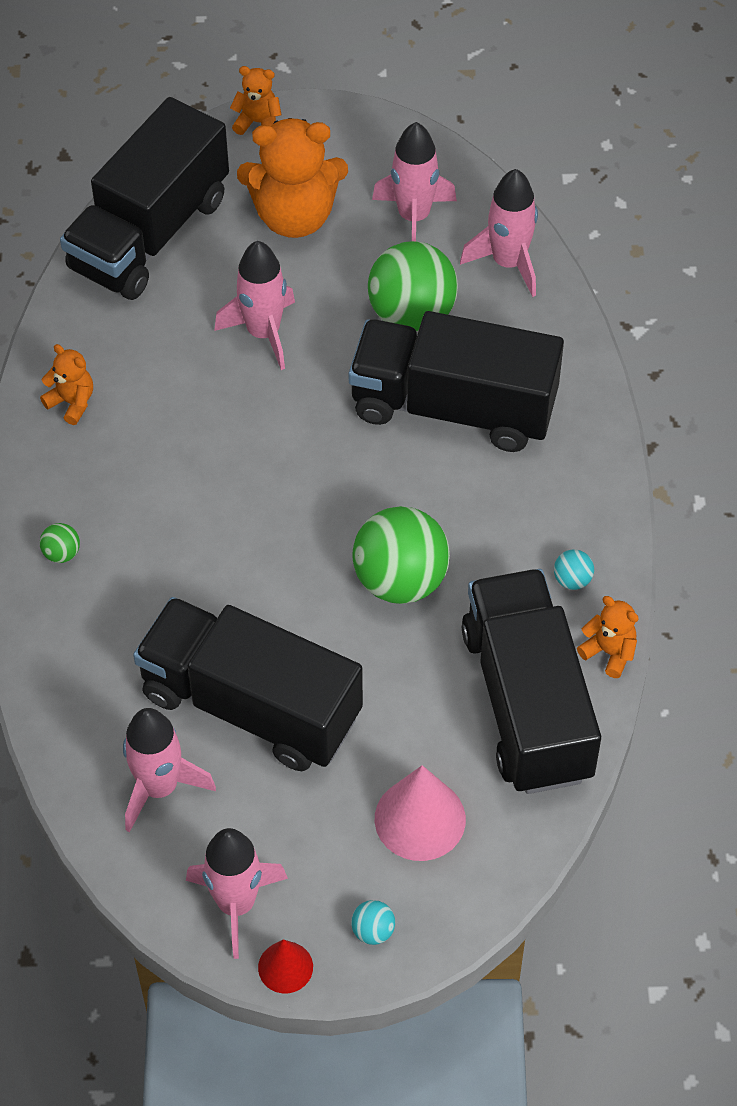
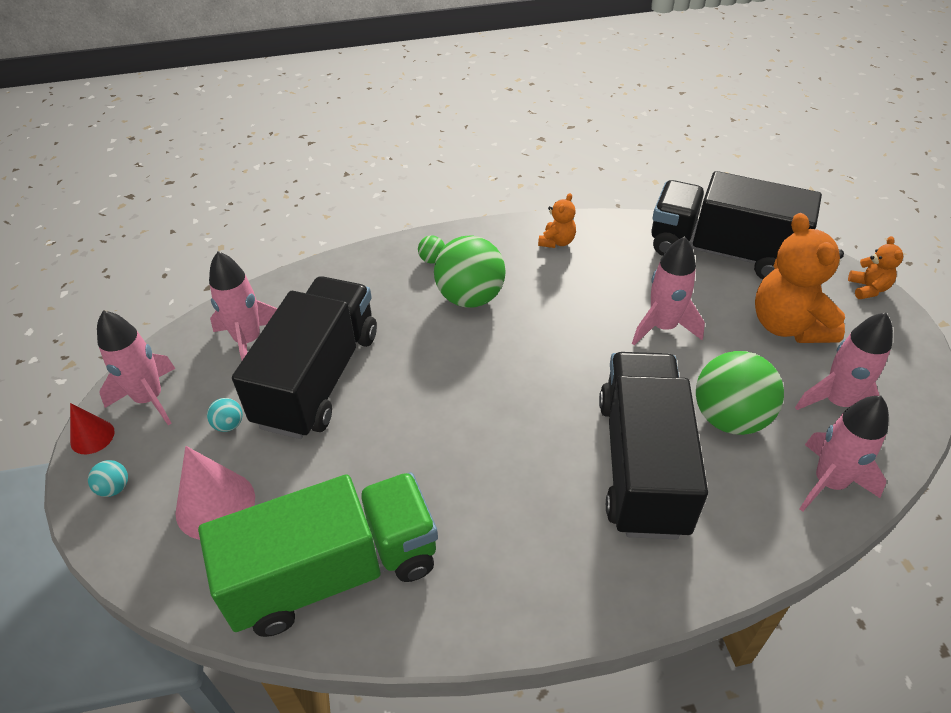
camera: 80 degrees right, 10 degrees down
(400, 580) = (448, 454): green ball -> green ball (470, 297)
(527, 703) = (333, 571): black truck -> green truck
(572, 580) = (477, 592): turquoise ball -> turquoise ball (229, 425)
(609, 652) = (398, 639): orange teddy bear -> none

